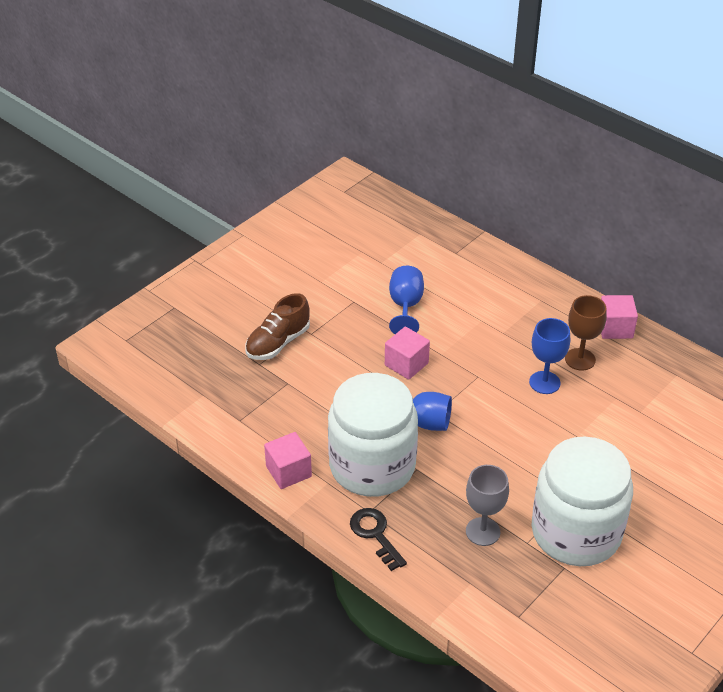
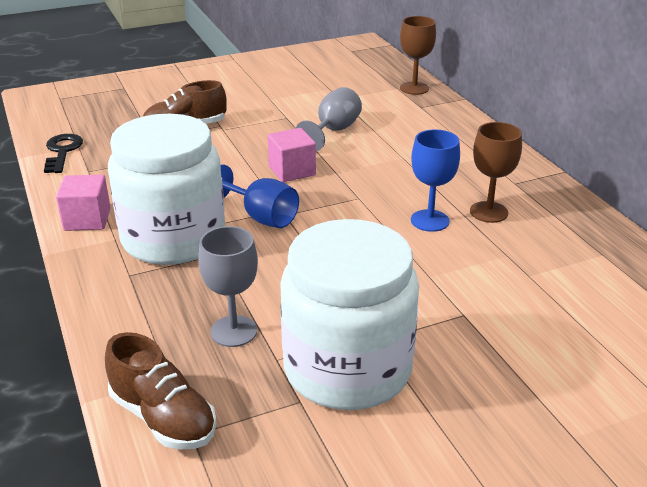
camera: 25 degrees right, 10 degrees down
(375, 534) = (113, 296): black key -> black key (62, 151)
(405, 306) = (333, 131): blue goblet -> grey goblet
(435, 230) = (414, 88): none -> brown goblet
(491, 612) = (163, 417): none -> brown shoe
(615, 328) = (552, 197): pink cube -> none

